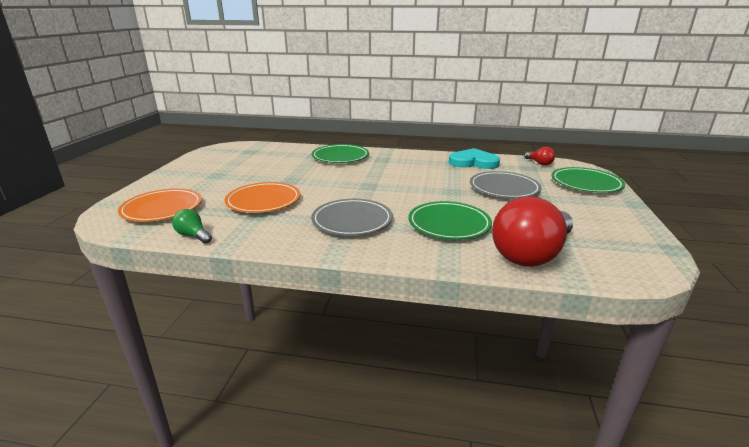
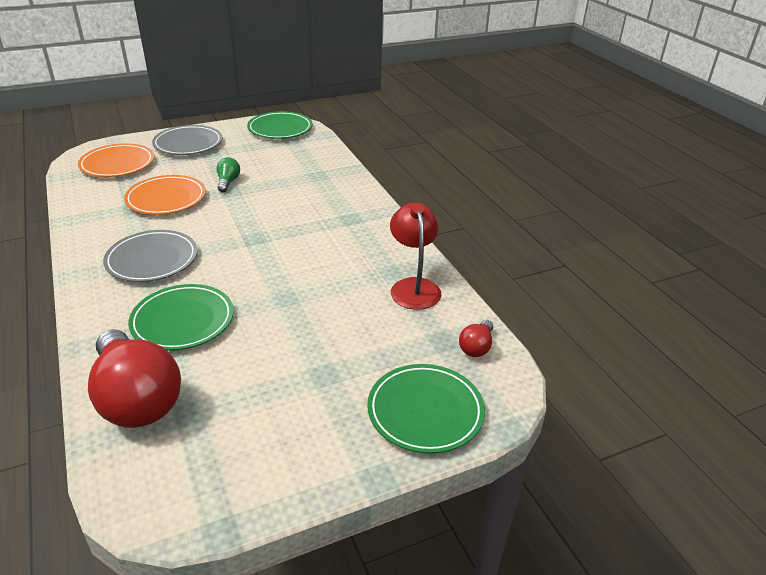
camera: 55 degrees right, 10 degrees up
(193, 236) = (75, 199): green light bulb -> green light bulb (228, 182)
(340, 157) = (329, 191): green plate -> green plate (280, 129)
(473, 162) = (413, 287): turquoise heart -> red lamp
(504, 188) = (331, 335): grey plate -> grey plate (188, 144)
(531, 254) = (137, 398): red light bulb -> red light bulb turned 135 degrees counterclockwise

